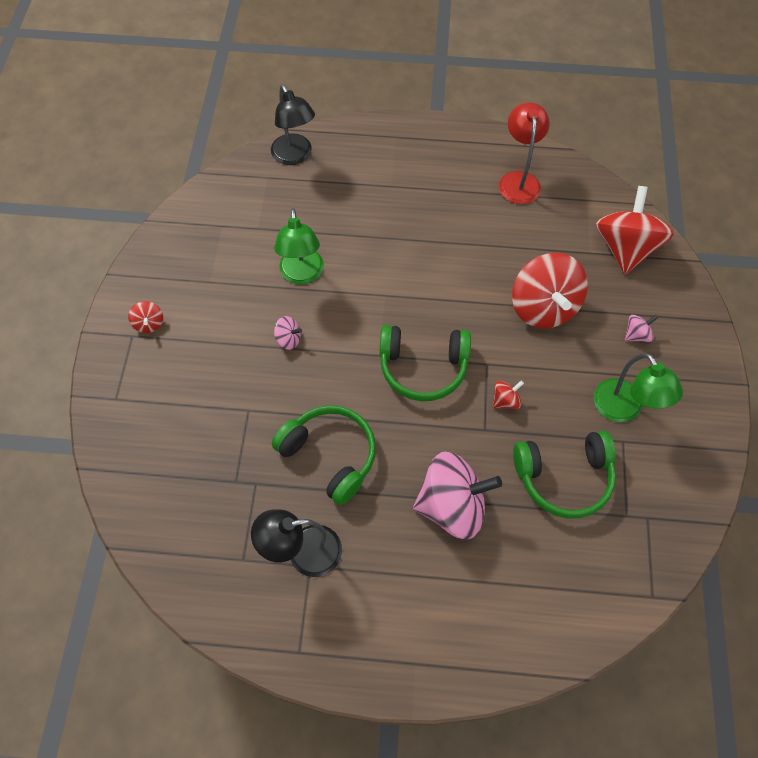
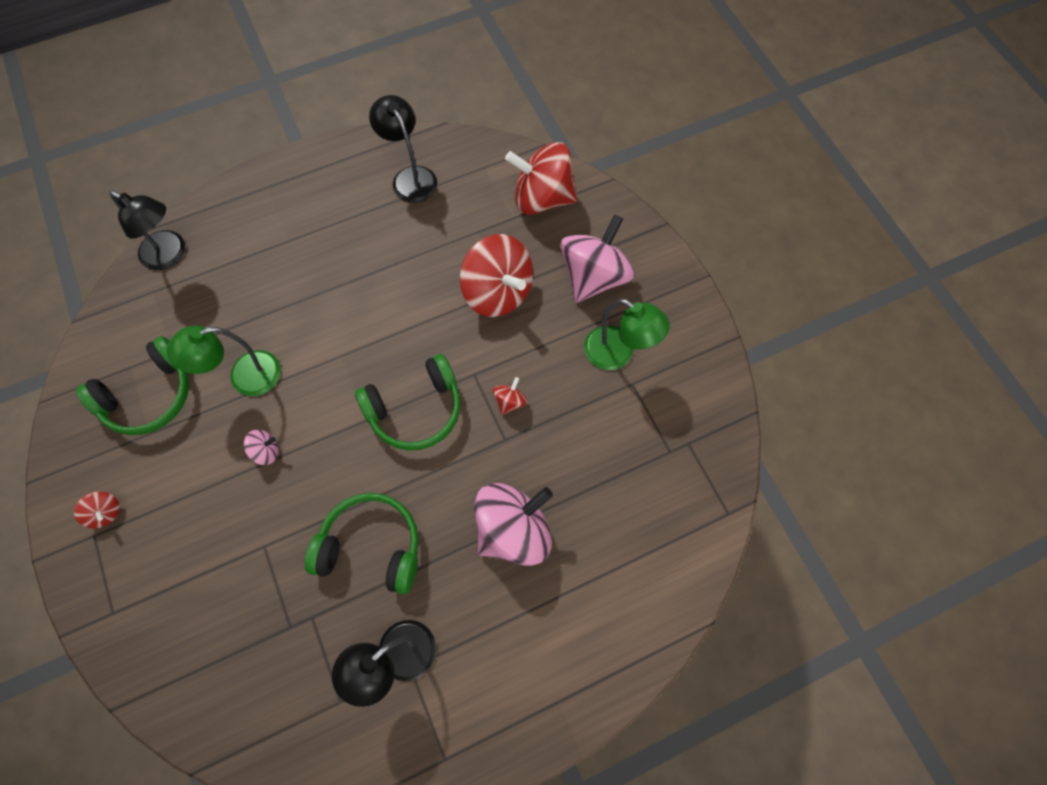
camera: 30 degrees left, 5 degrees up
(302, 275) = (244, 377): green lamp -> green lamp turned 105 degrees clockwise
(518, 180) = (410, 177): red lamp -> black lamp
(564, 477) = (599, 446): green headphones -> green headphones (149, 396)
(625, 248) = (542, 198): red spinning top -> red spinning top turned 60 degrees counterclockwise
(636, 335) = (594, 277): pink spinning top -> pink spinning top, size x2.34

